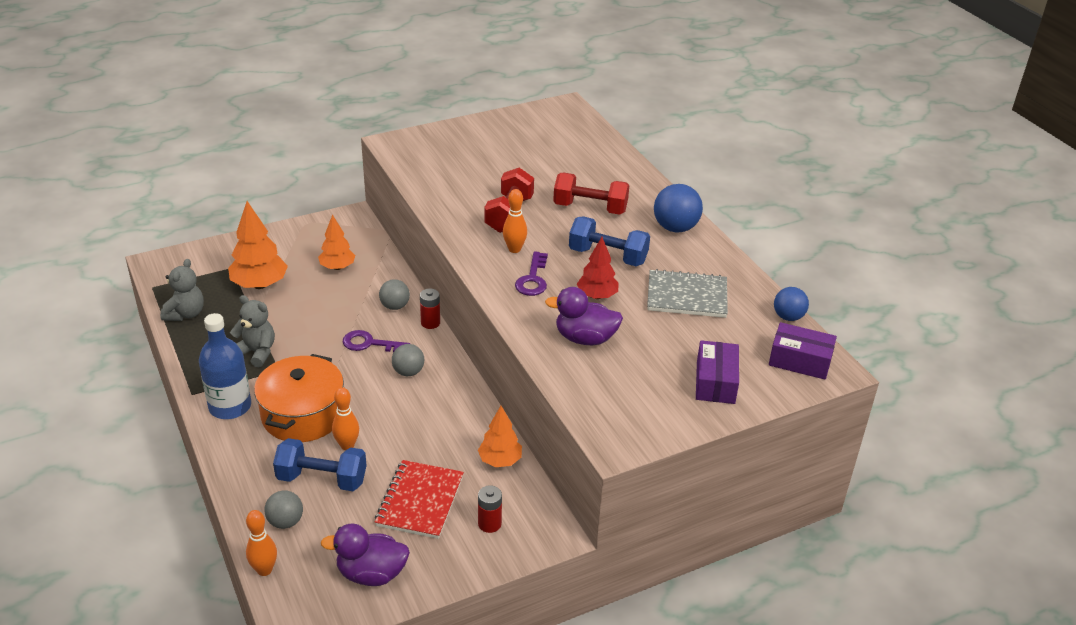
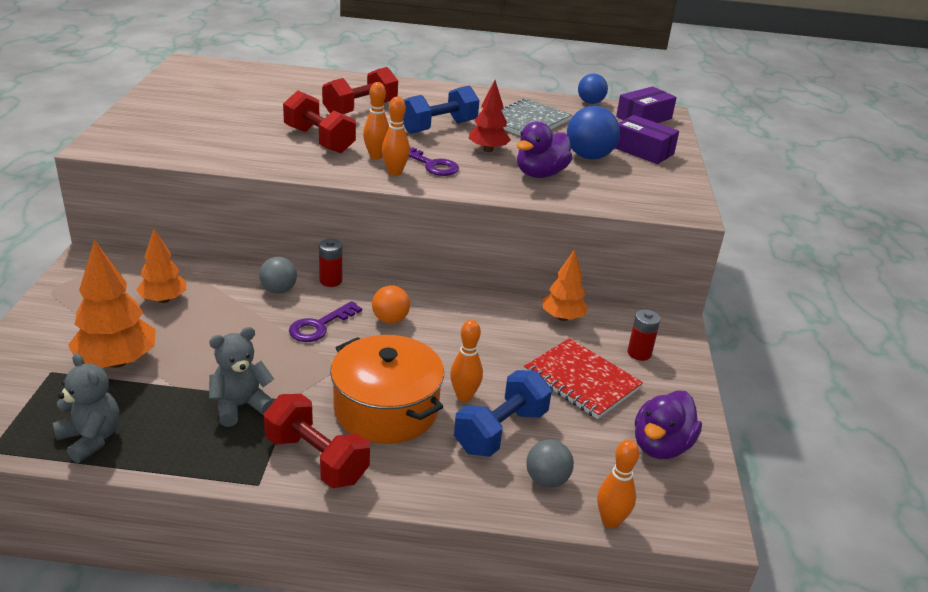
camera: 60 degrees left, 5 degrees down
(230, 406) = (316, 459): blue bottle -> red dumbbell
(408, 372) = (390, 319): grey ball -> orange ball
(497, 268) = (395, 172): none -> orange bowling pin
(675, 228) = (434, 93): blue ball -> blue ball (589, 157)

